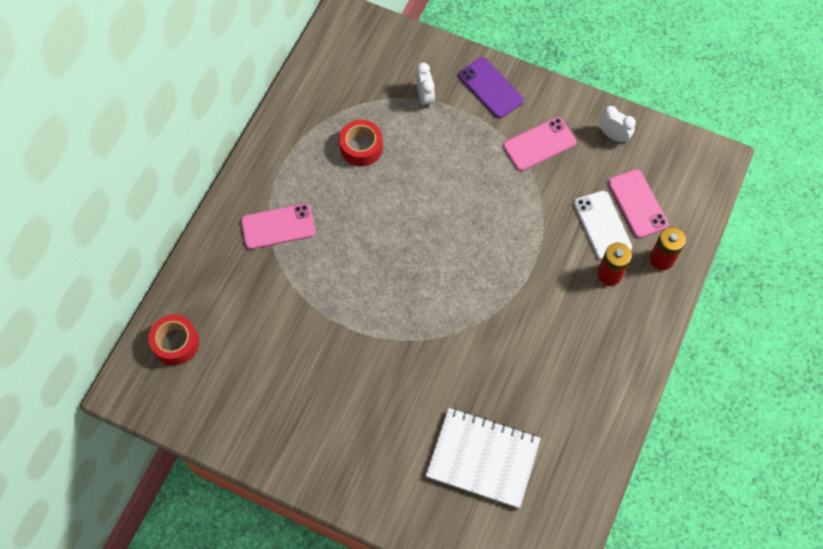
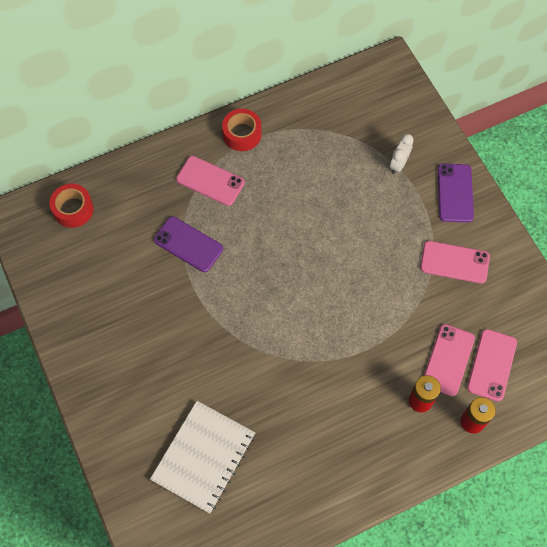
camera: 40 degrees right, 0 degrees up
(308, 294) = (188, 244): none -> purple phone
(361, 147) = (318, 167): red tape -> red tape (242, 134)
(483, 458) = (203, 457): white notebook -> white notebook turned 60 degrees clockwise
(602, 225) = (448, 360): white phone -> pink phone
(613, 136) = (520, 299): white clock -> none

